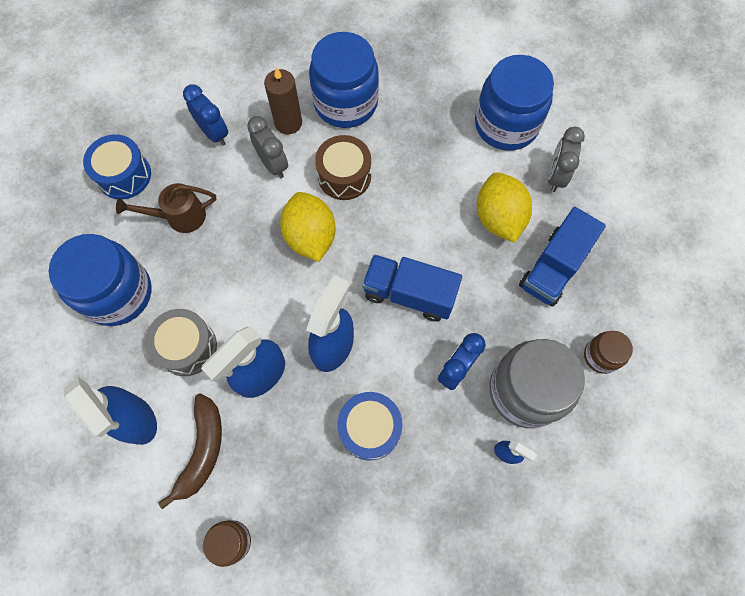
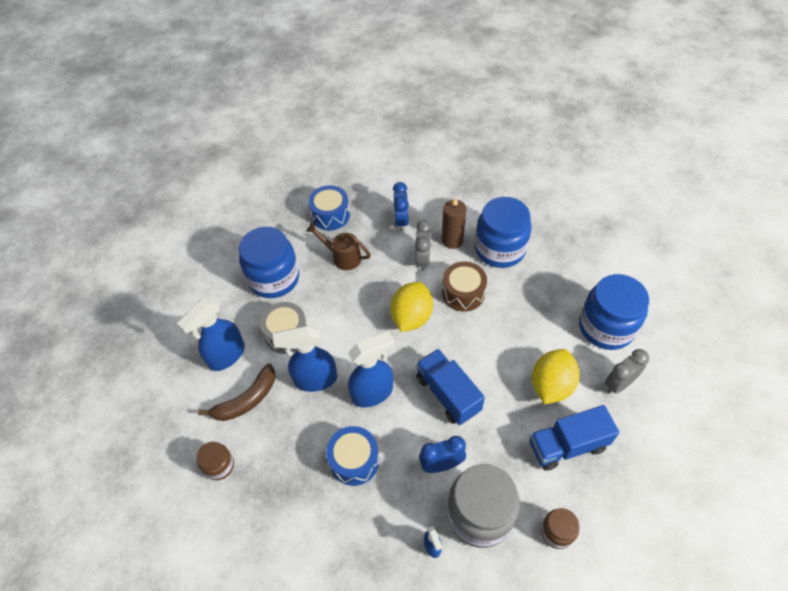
camera: 40 degrees right, 15 degrees down
(136, 420) = (226, 356): blue spray bottle -> blue spray bottle turned 45 degrees clockwise

